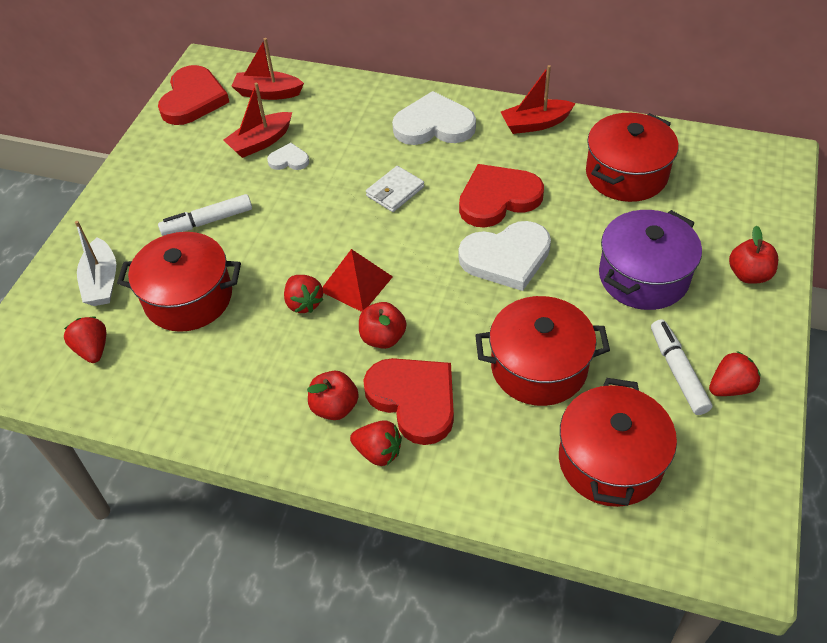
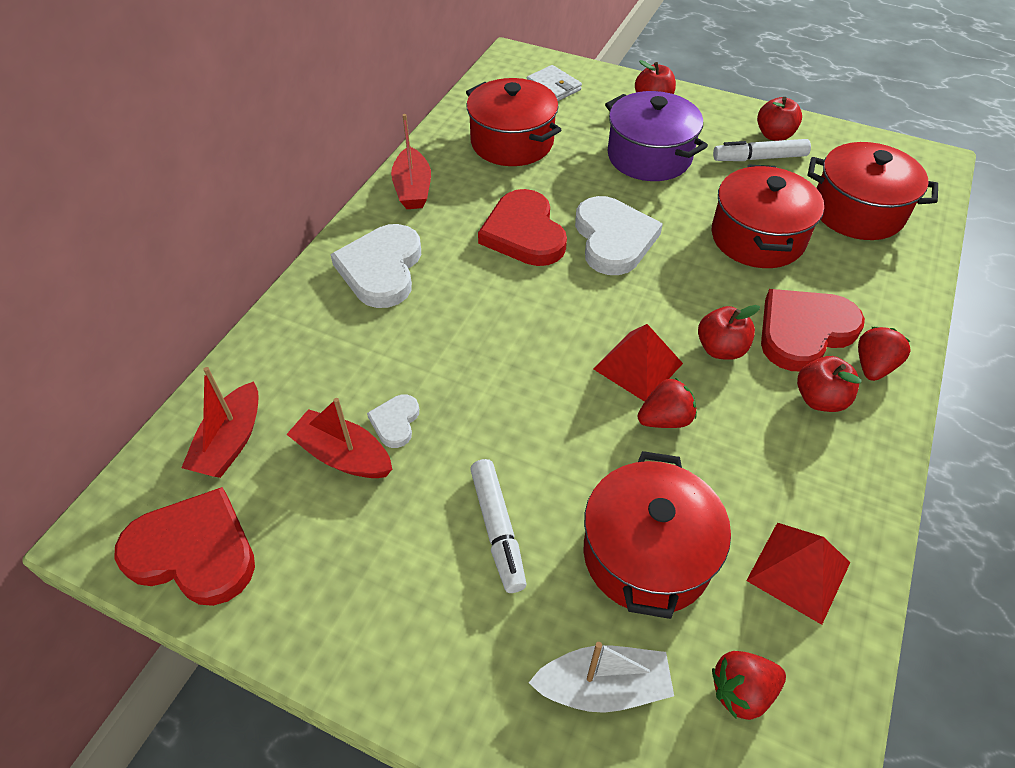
camera: 85 degrees left, 0 degrees up
(174, 384) = (798, 571): none -> red pyramid
(260, 142) = (343, 455): red boat -> red boat turned 150 degrees clockwise
(395, 191) = (490, 316): white wallet -> white wallet (553, 86)
(730, 387) = (774, 135): red strawberry -> red apple

